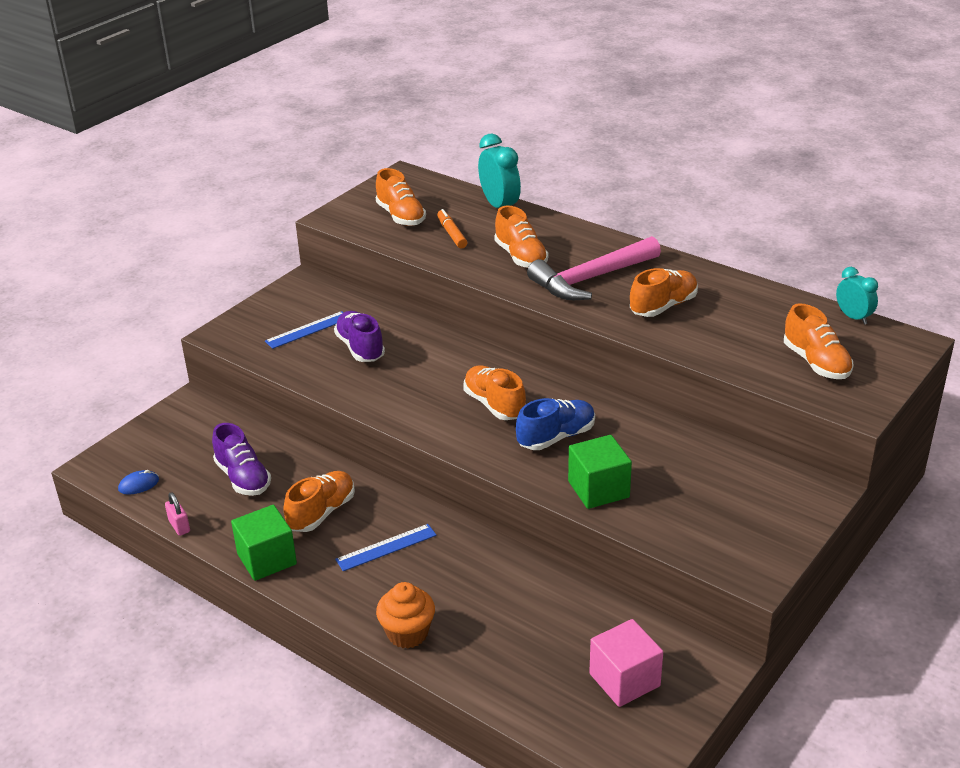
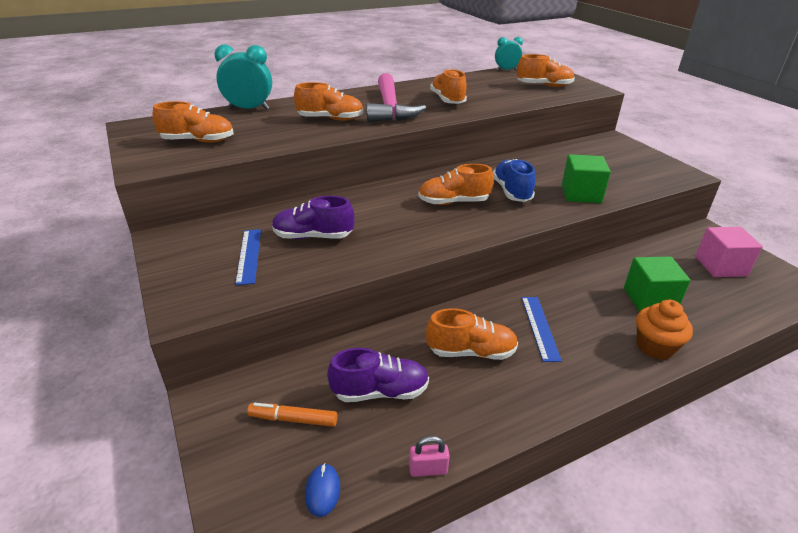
camera: 65 degrees left, 0 degrees up
(267, 559) = (521, 409): green cube -> green cube (649, 299)
(321, 512) = (471, 352): orange shoe -> orange shoe turned 120 degrees clockwise
(451, 234) = (259, 131): orange marker -> orange marker (293, 419)

